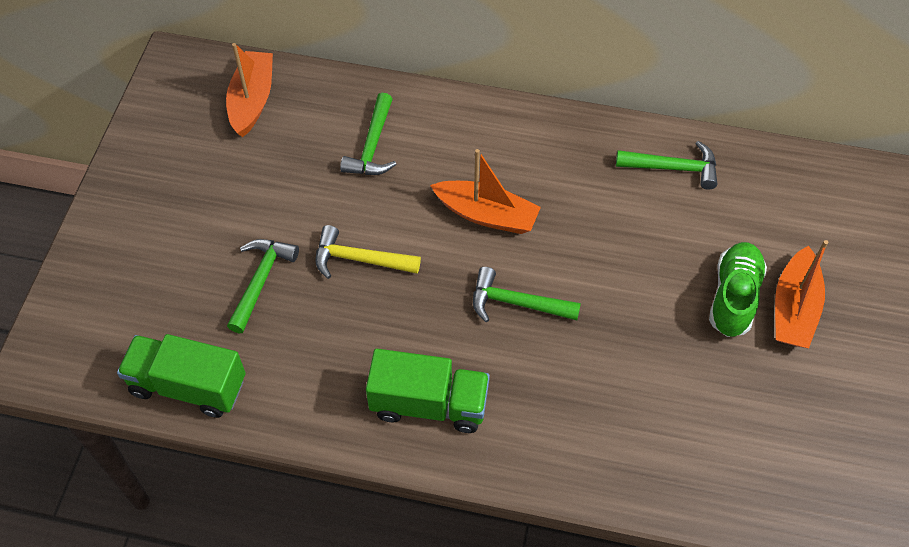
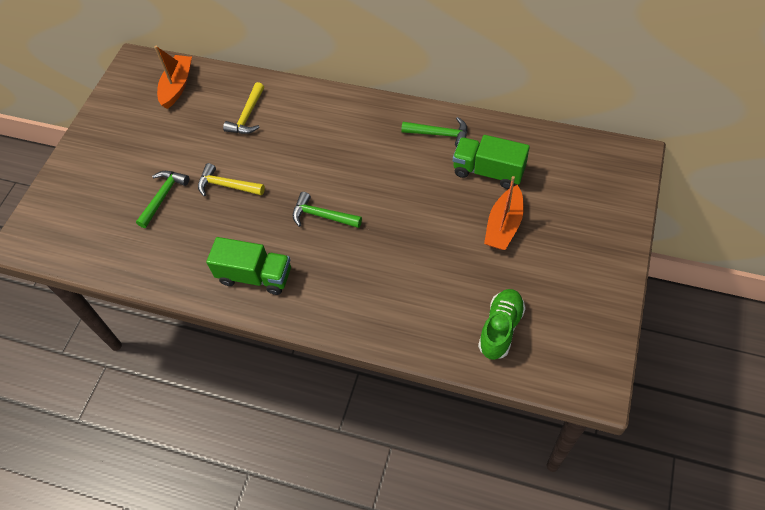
camera: 10 degrees right, 0 degrees up
(188, 386) = (107, 258): green truck -> green truck (488, 171)
(372, 146) = (247, 116): green hammer -> yellow hammer
(487, 215) = (313, 160): orange boat -> none
(733, 297) = (464, 217): green shoe -> green shoe (500, 329)

